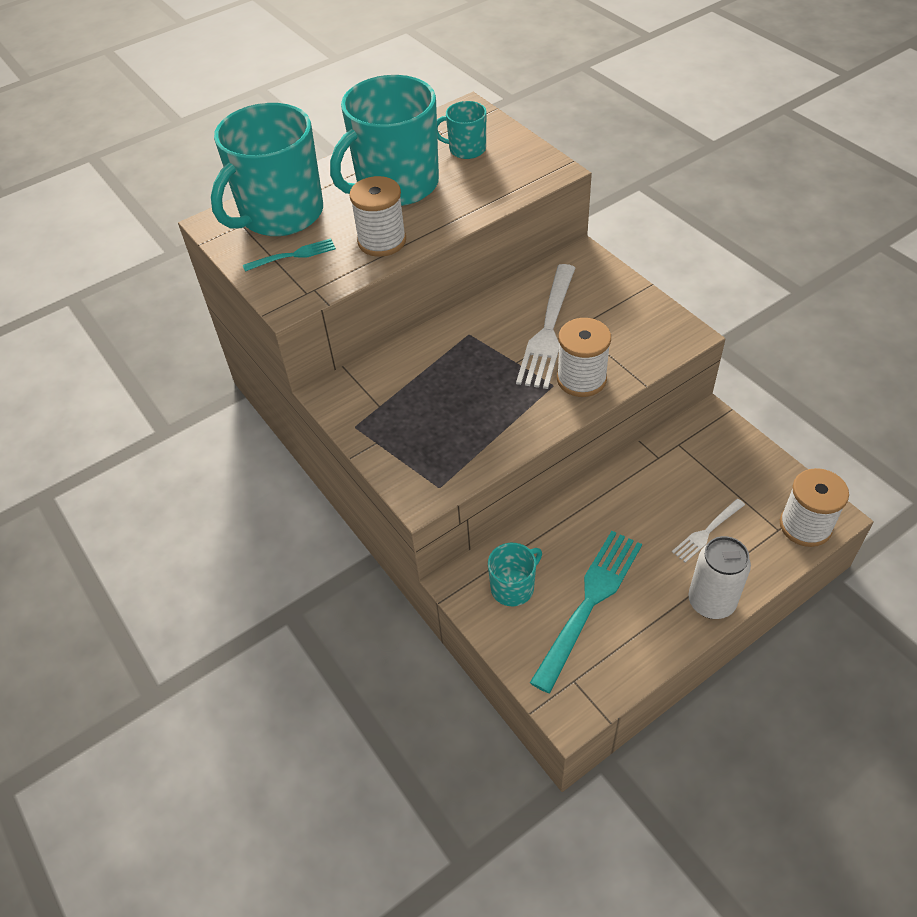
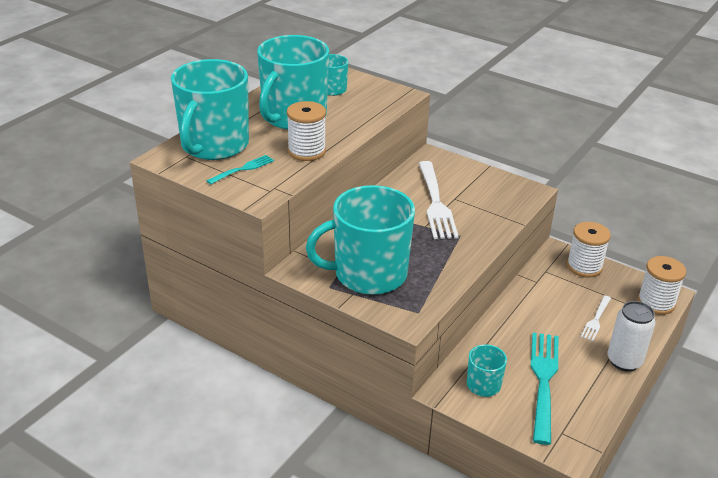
camera: 25 degrees left, 15 degrees down
(409, 418) = (368, 274): none -> turquoise mug
(581, 379) = (478, 228): white spool -> white spool (584, 266)

